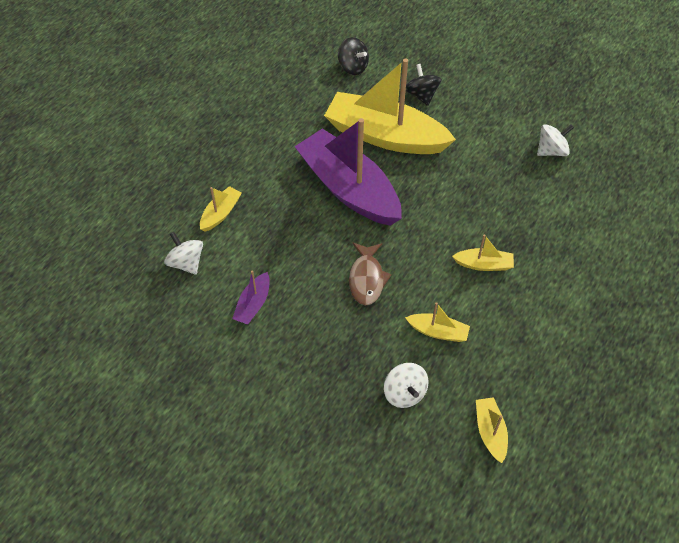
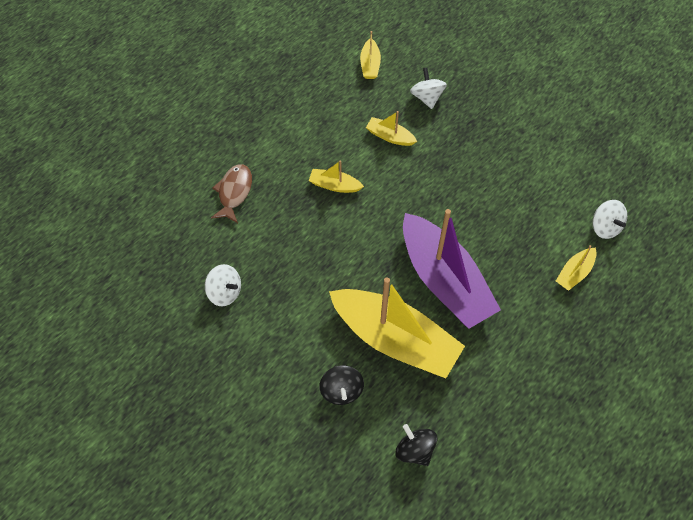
camera: 170 degrees left, 5 degrees up
(253, 304) = (543, 180): purple boat -> none
(367, 279) = (441, 188): brown fish -> brown fish (234, 192)
(551, 151) = (225, 292): white spinning top -> white spinning top turned 135 degrees counterclockwise

